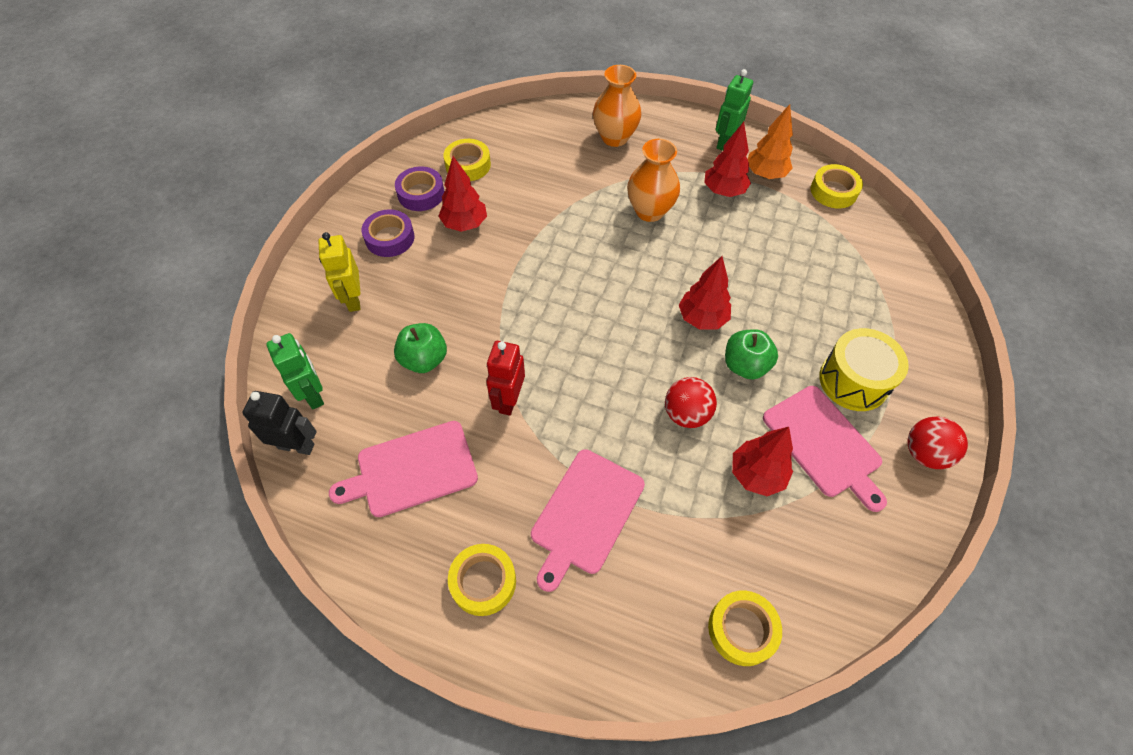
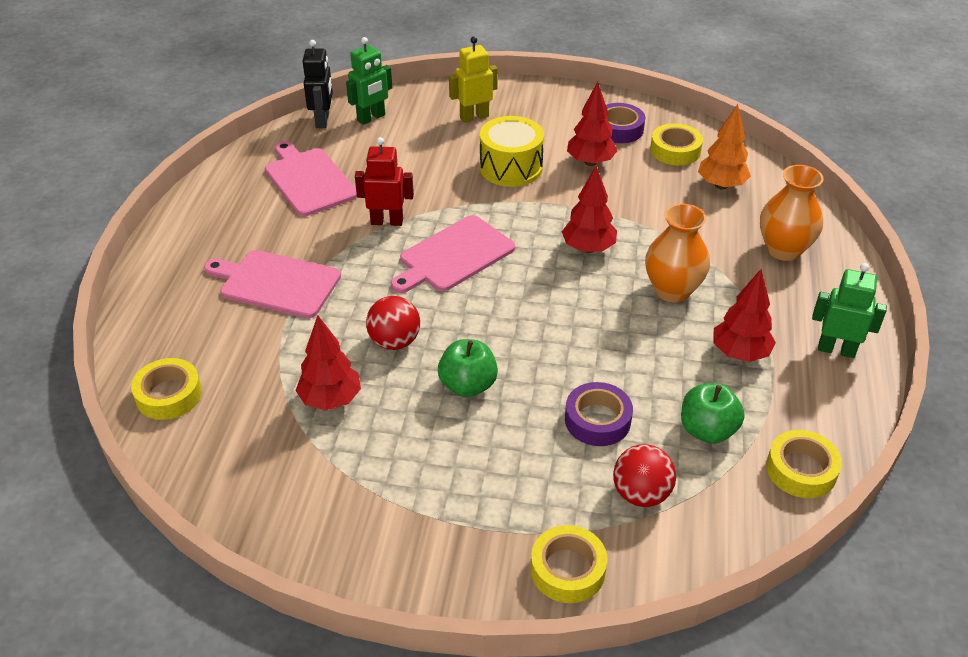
camera: 80 degrees right, 15 degrees down
(390, 238) = (553, 122): purple tape -> purple tape (597, 420)
(424, 359) = (419, 166): green apple -> green apple (707, 430)
(483, 582) = (212, 233): yellow tape -> yellow tape (567, 570)
(702, 318) = (524, 346): red tree -> red tree (588, 248)
(765, 174) = (795, 393): orange tree -> orange tree (721, 185)
(824, 444) = (376, 457): pink cutting board -> pink cutting board (454, 256)
(853, 381) = (470, 486): yellow drum -> yellow drum (511, 167)
(924, 453) = (378, 555): red ball -> red ball (641, 494)

